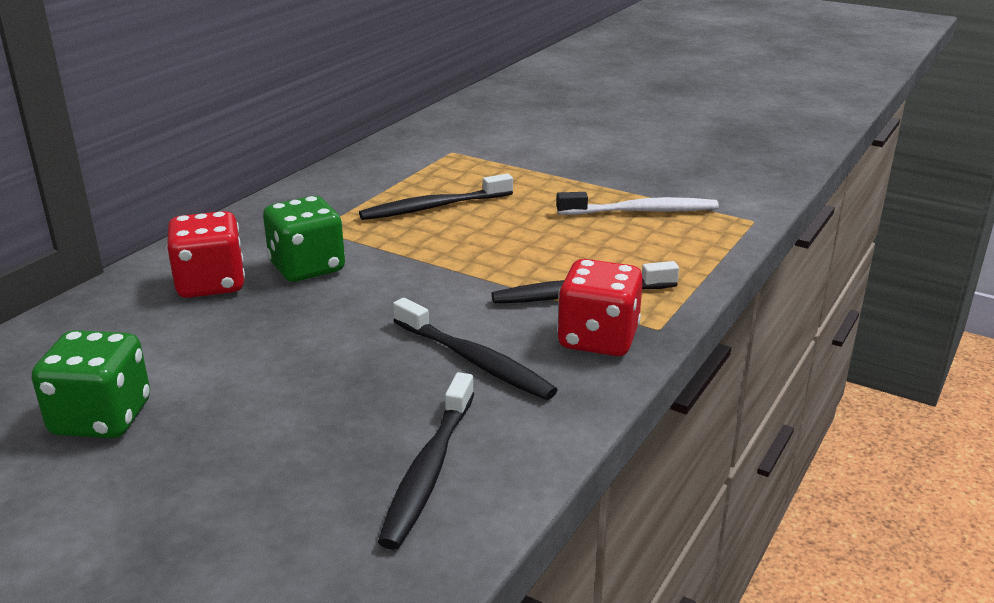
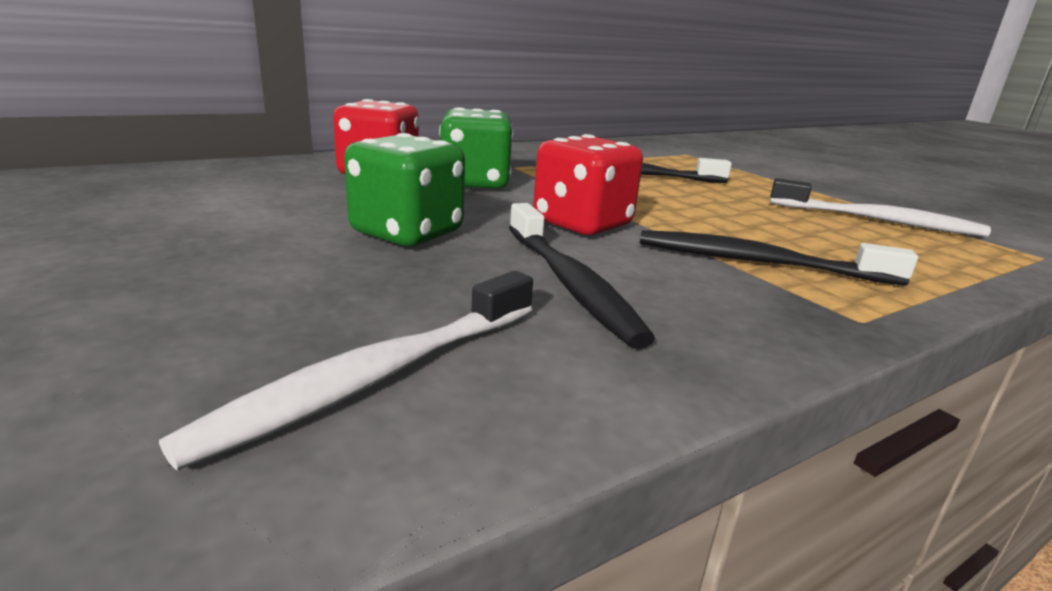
camera: 25 degrees right, 5 degrees down
(101, 418) = (139, 223): green dice -> green dice (407, 233)
(429, 470) = (378, 376): black toothbrush -> white toothbrush
(598, 339) = (758, 307): red dice -> red dice (582, 224)

